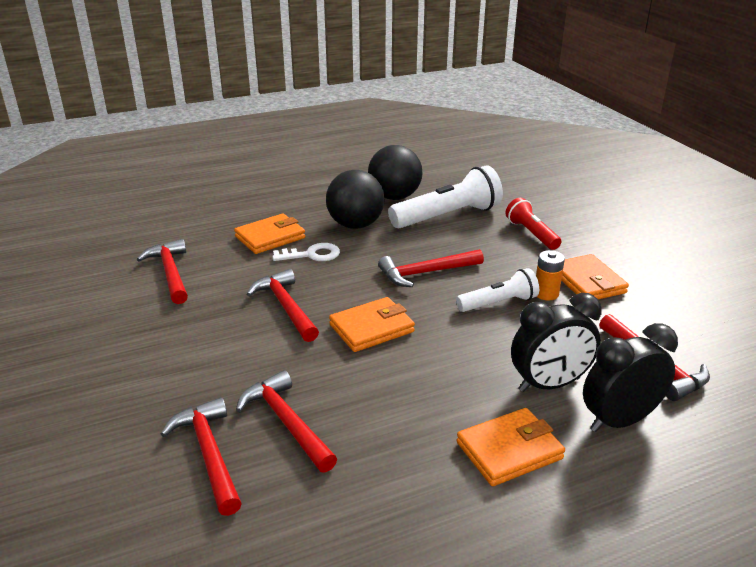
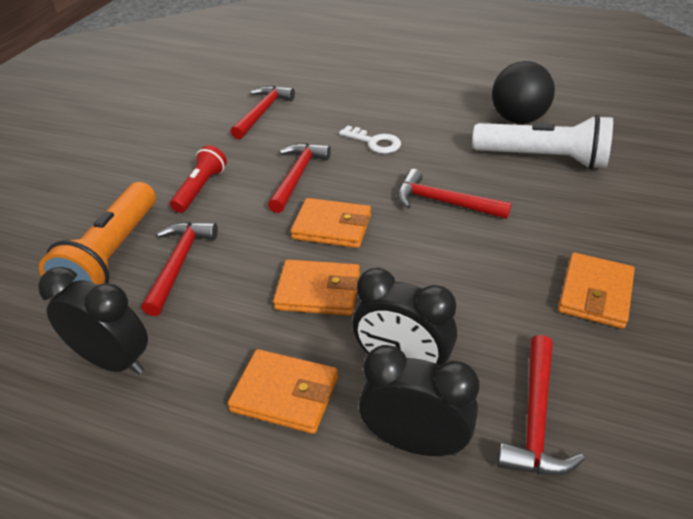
camera: 45 degrees right, 10 degrees up
(209, 454) = (112, 256): red hammer -> orange flashlight
(270, 237) = (364, 114): orange wallet -> orange wallet (318, 291)
(348, 523) = (114, 361): none -> black clock
(355, 225) = (445, 131): black ball -> none
(498, 303) = (469, 264): white flashlight -> none
(531, 234) = (607, 214): red flashlight -> red flashlight (200, 189)
(546, 294) = (530, 281): orange battery -> none

